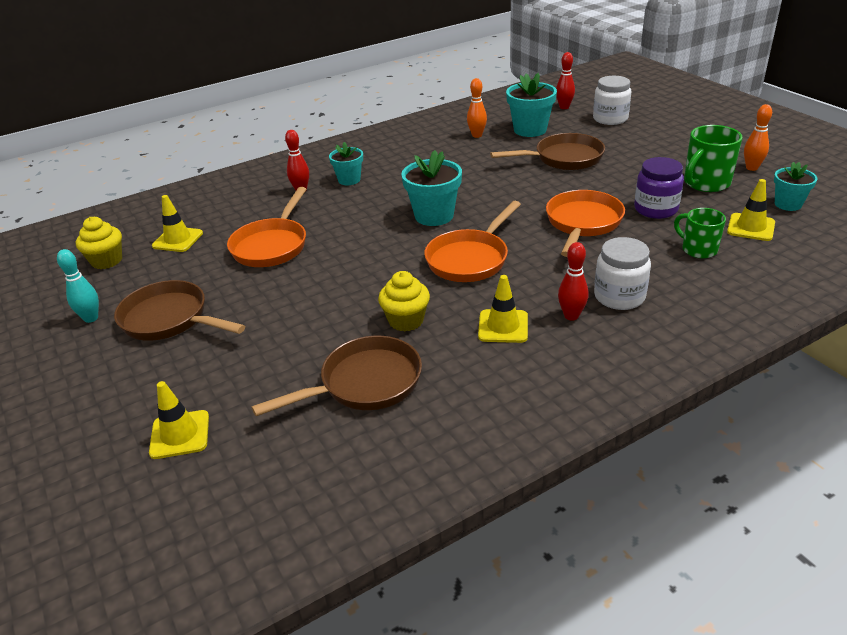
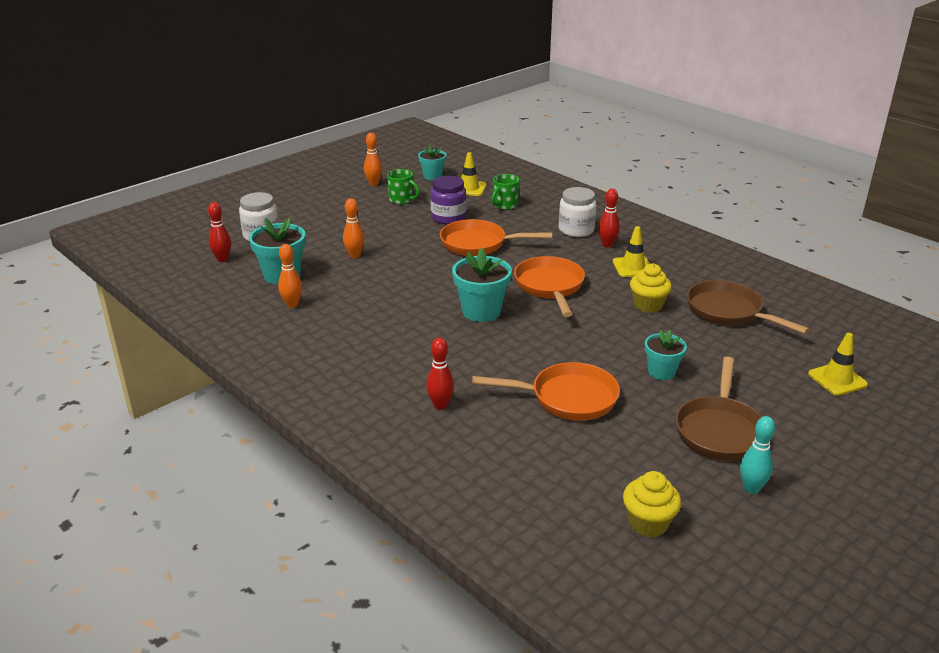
camera: 105 degrees left, 5 degrees down
(178, 240) = (580, 475): yellow traffic cone -> none
(349, 180) = (410, 374): turquoise flower pot -> turquoise flower pot (661, 372)
(470, 259) = (550, 287): orange pan -> orange pan turned 120 degrees counterclockwise
(563, 158) = (354, 255): brown pan -> orange bowling pin
(705, 183) = (402, 200): green mug -> green mug, size x0.66

